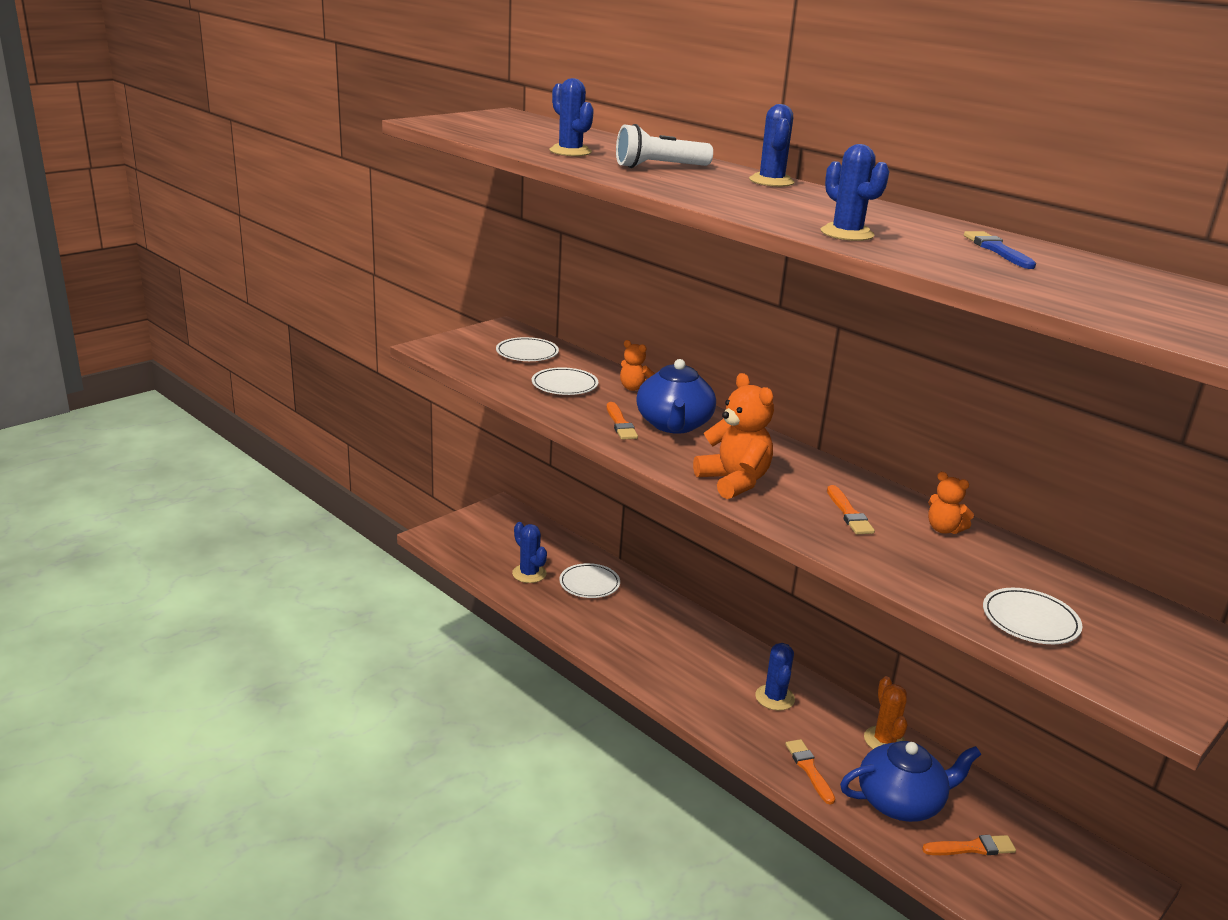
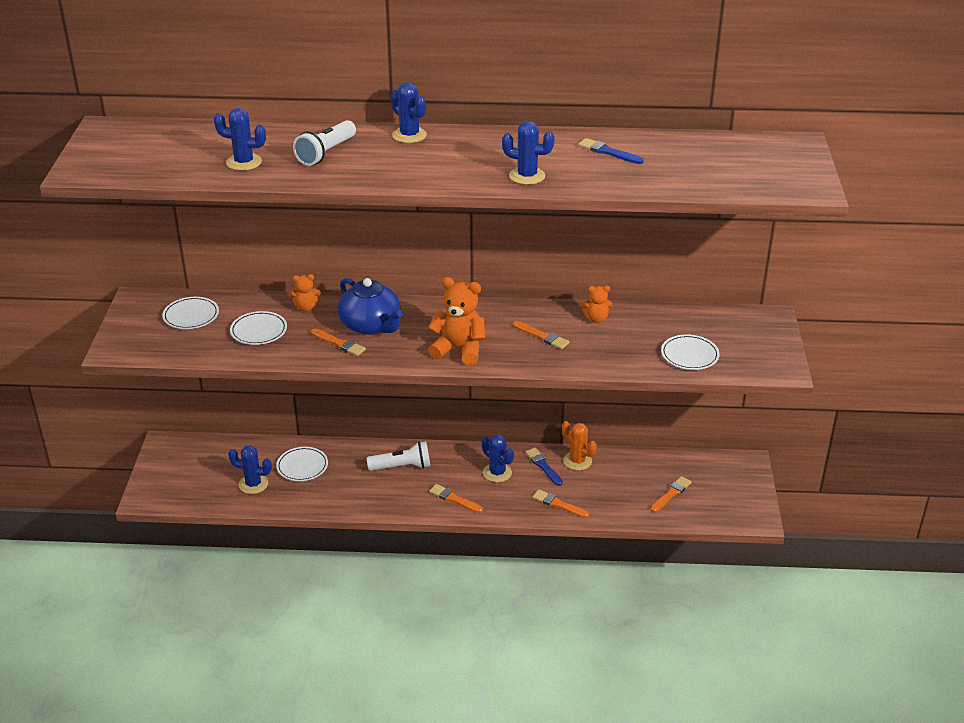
camera: 40 degrees left, 10 degrees up
(681, 636) = (402, 466): none -> white flashlight
(697, 694) = (454, 499): none -> orange brush
(836, 721) = (543, 466): none -> blue brush
(901, 802) = (618, 492): blue teapot -> none

